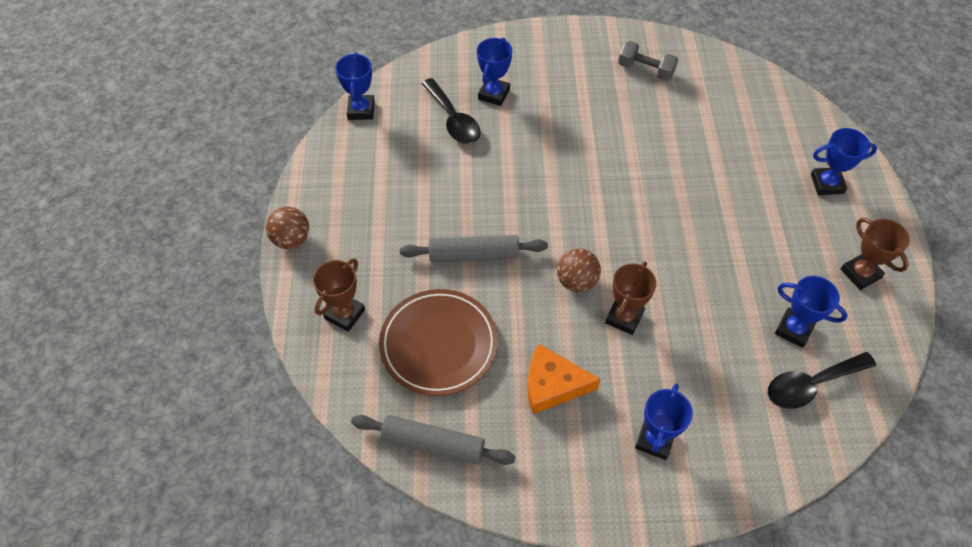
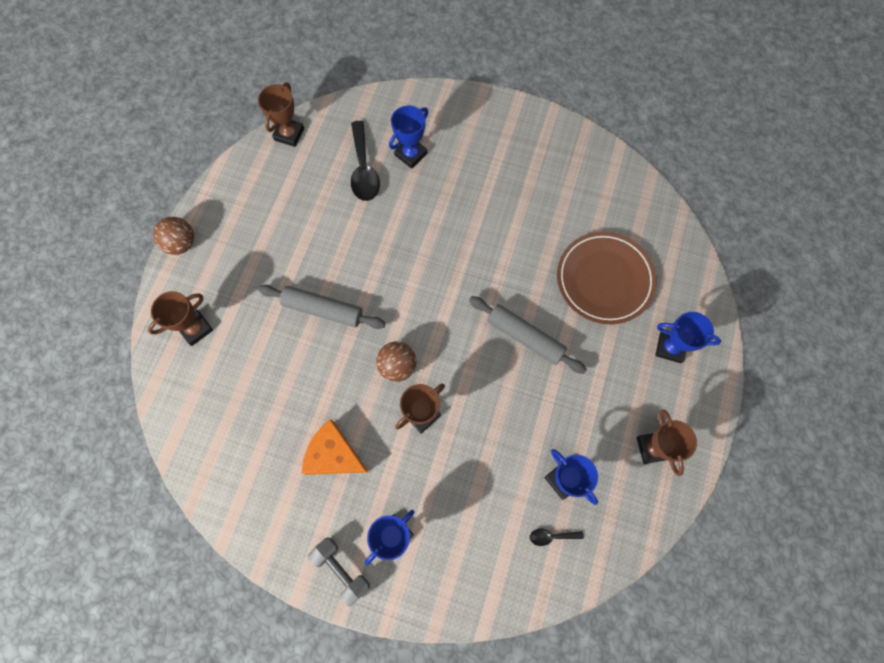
camera: 20 degrees right, 15 degrees up
(361, 110) = (289, 134): blue trophy -> brown trophy
(433, 444) = (216, 470): grey rolling pin -> grey rolling pin (525, 337)
(438, 344) = (258, 383): brown plate -> brown plate (604, 279)
(645, 70) = (560, 172): grey dumbbell -> grey dumbbell (341, 569)
(811, 384) = (551, 536): black spoon -> black spoon, size x0.48

